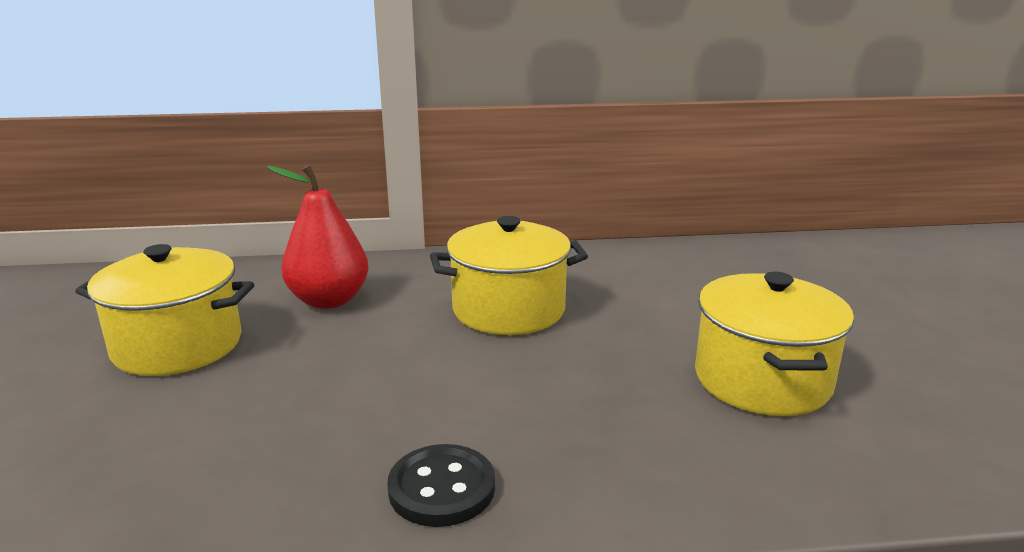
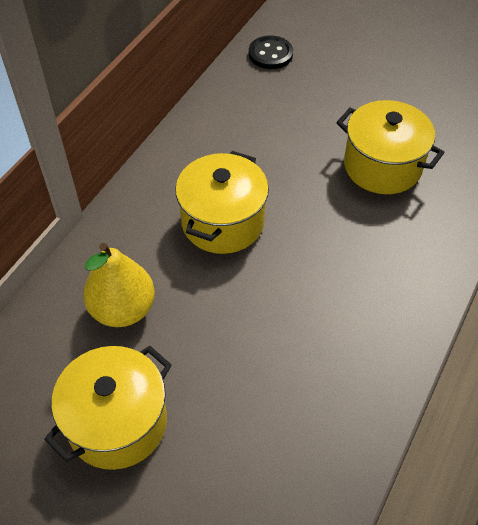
camera: 55 degrees left, 30 degrees up
(329, 300) = (123, 309): red pear -> yellow pear
(442, 488) = (378, 344): black button -> black button (270, 54)

